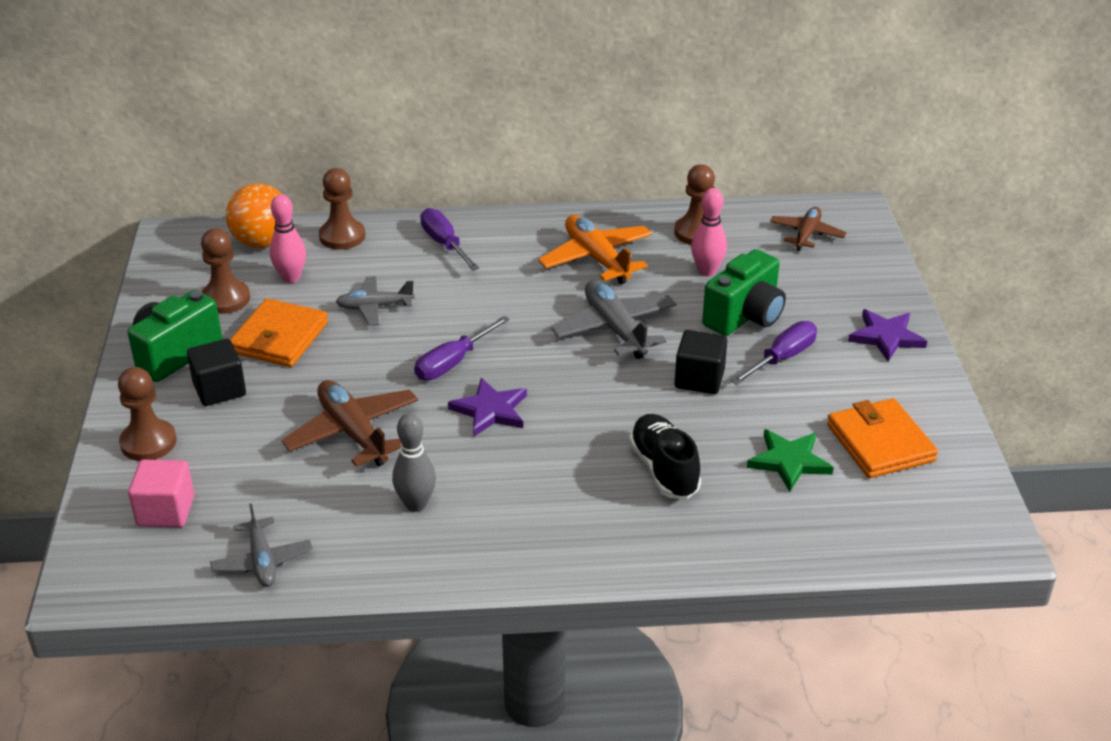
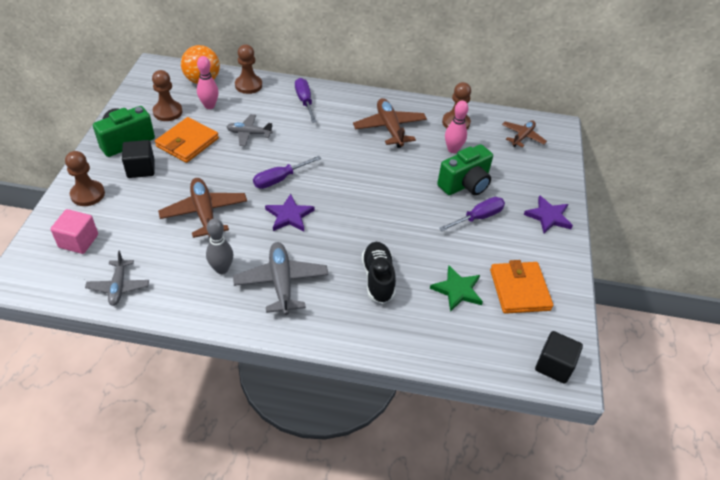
camera: 10 degrees right, 10 degrees up
(596, 258) = (389, 128): orange plane -> brown plane
(615, 328) = (383, 176): grey plane -> grey plane (281, 282)
(699, 379) = (422, 221): black cube -> black cube (554, 365)

